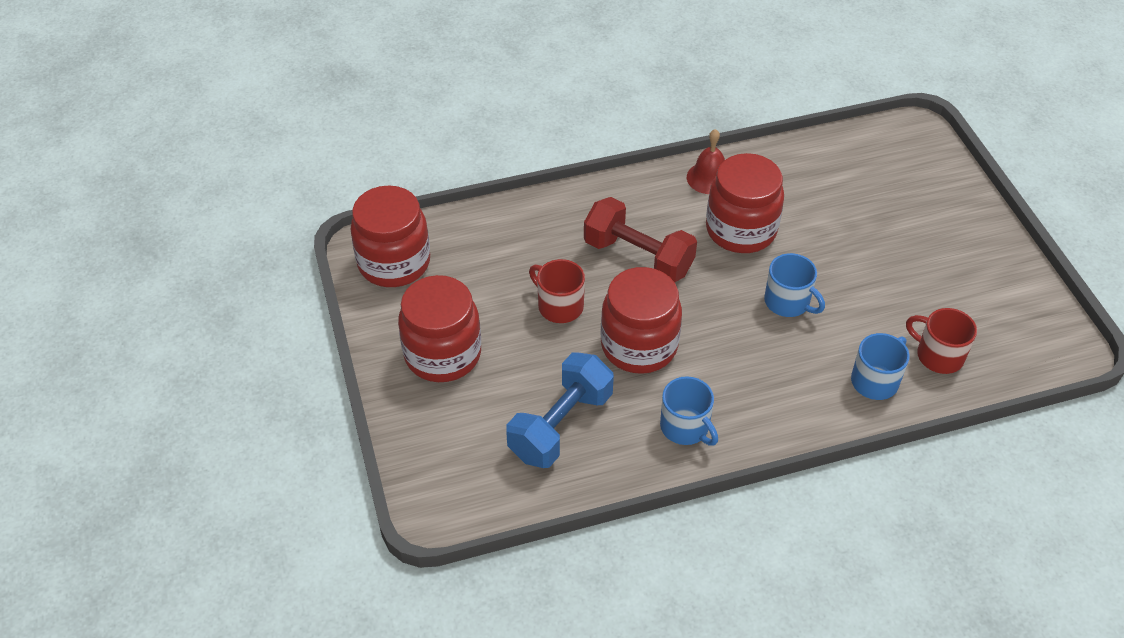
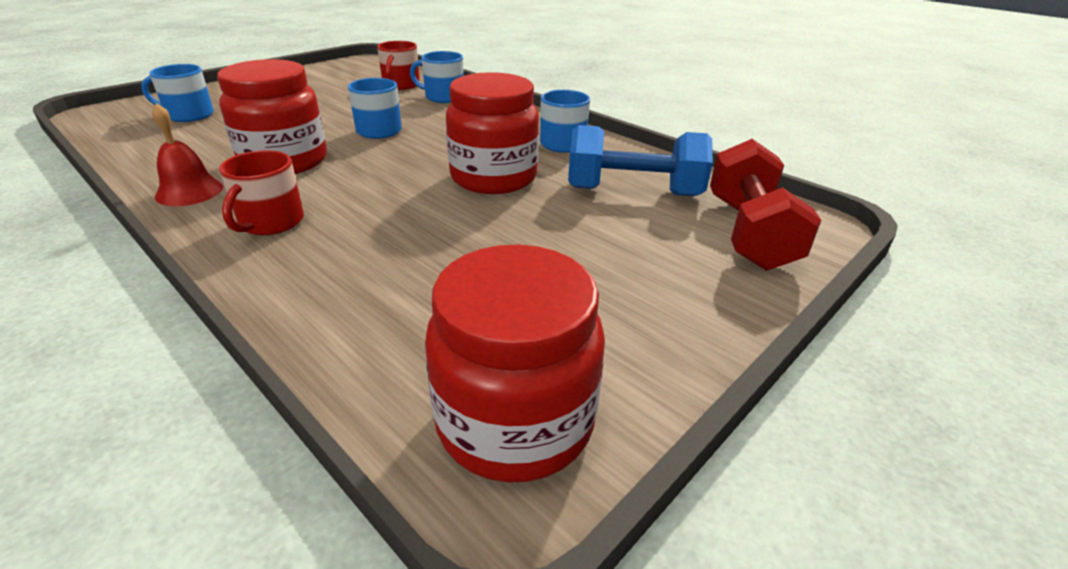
camera: 120 degrees left, 15 degrees down
(442, 354) = (638, 291): red jar -> none
(559, 306) = (477, 232): red mug -> red mug (270, 222)
(638, 257) = (359, 204): red dumbbell -> red dumbbell (749, 233)
(889, 183) = (189, 115): none -> blue mug

